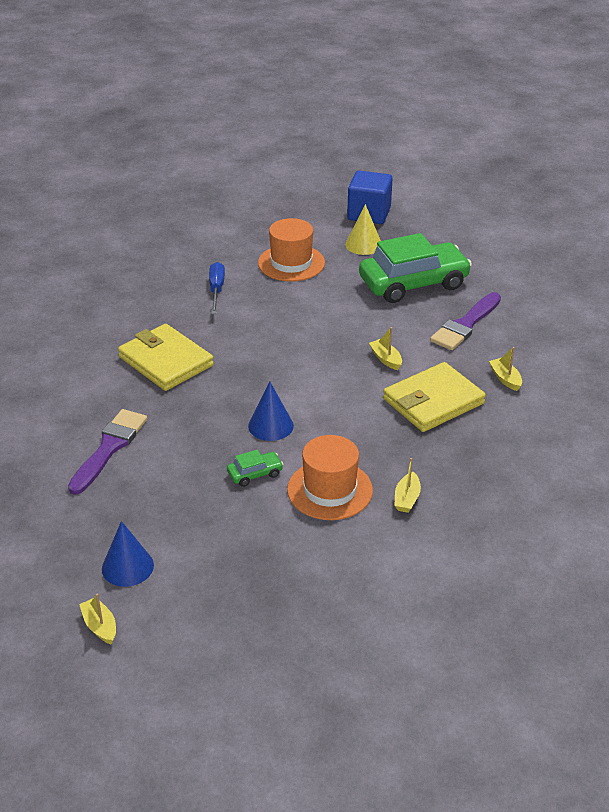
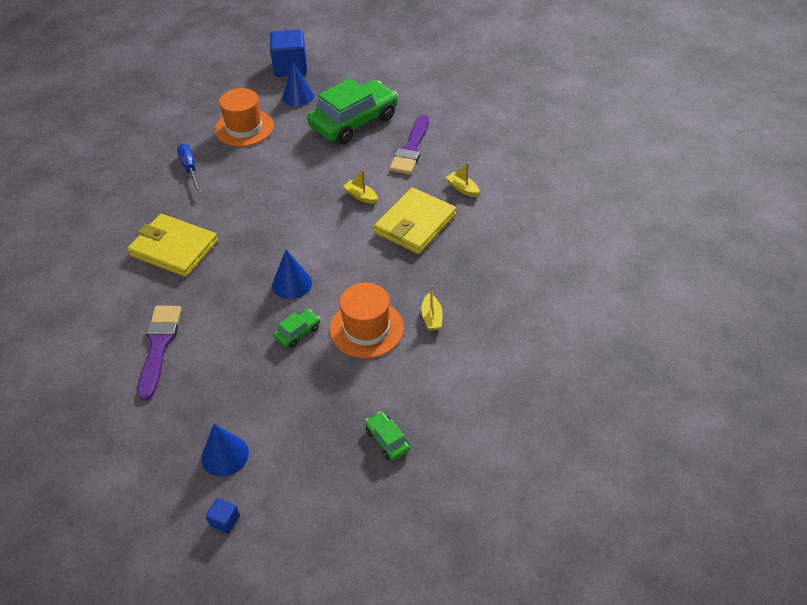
camera: 20 degrees left, 10 degrees up
(100, 626) = (225, 520): yellow boat -> blue cube
(300, 603) = (387, 440): none -> green car
(363, 244) = (298, 96): yellow cone -> blue cone

